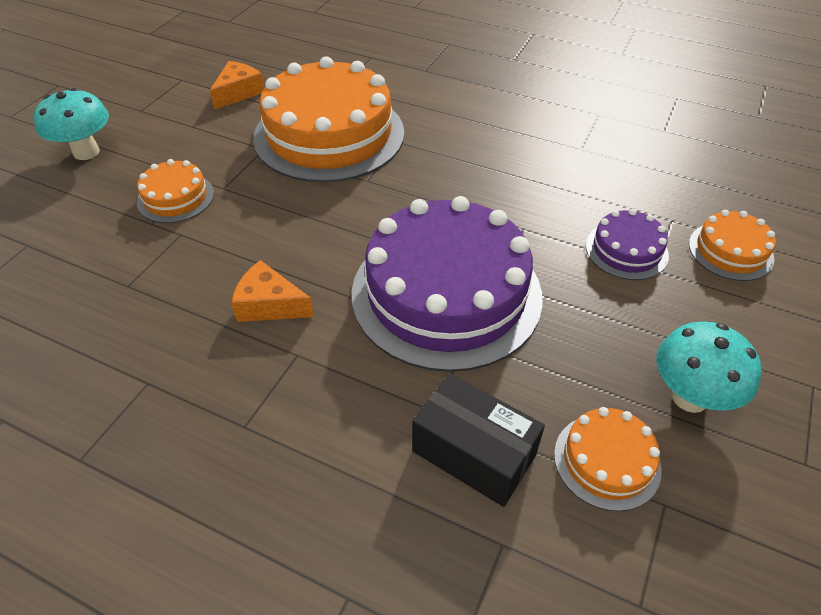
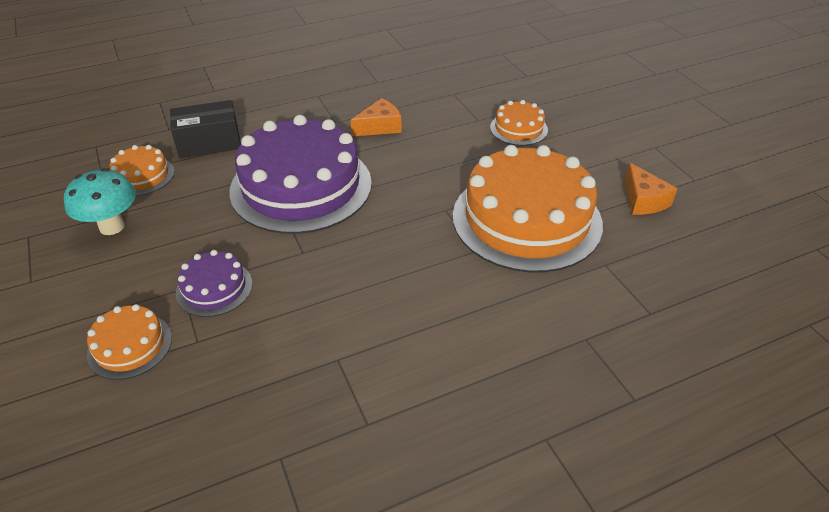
camera: 130 degrees right, 5 degrees down
(86, 152) = (612, 112): turquoise mushroom -> none

